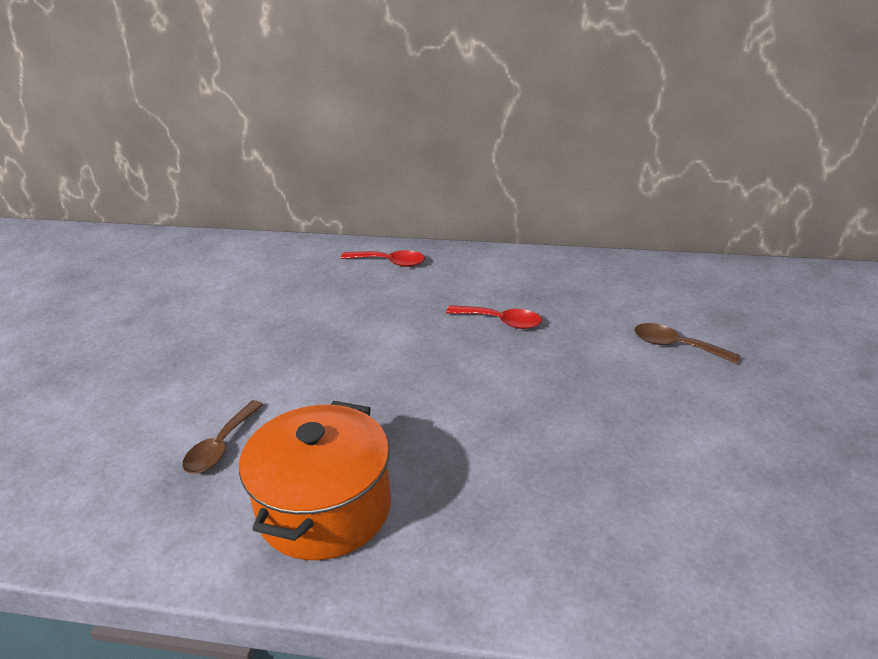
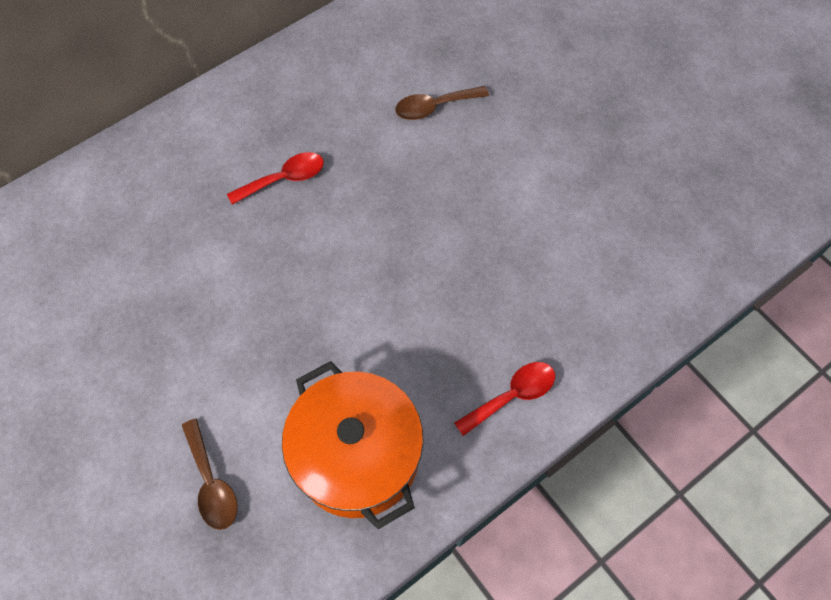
camera: 50 degrees left, 30 degrees up
(390, 262) = (108, 182): red spoon -> red spoon (512, 395)

